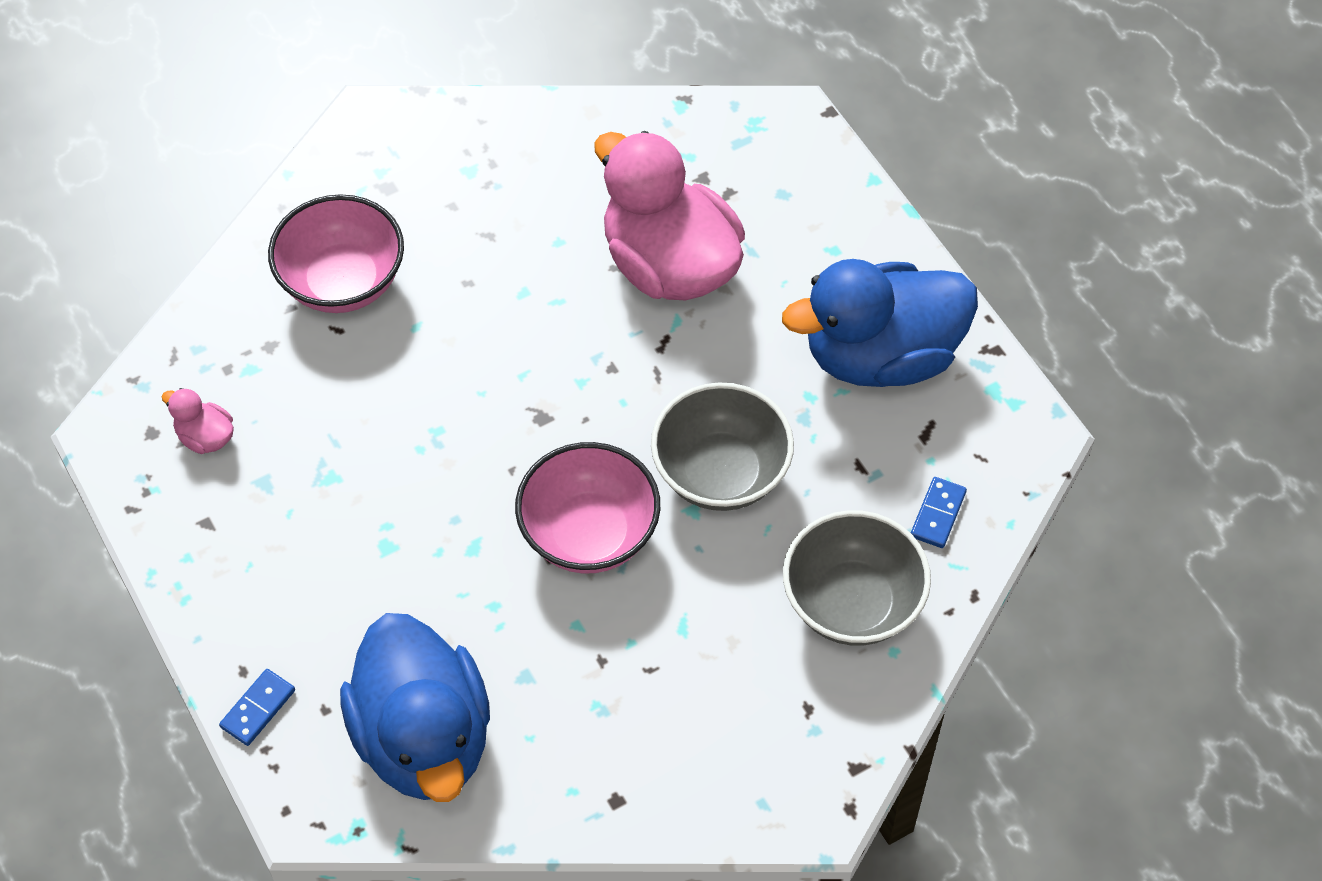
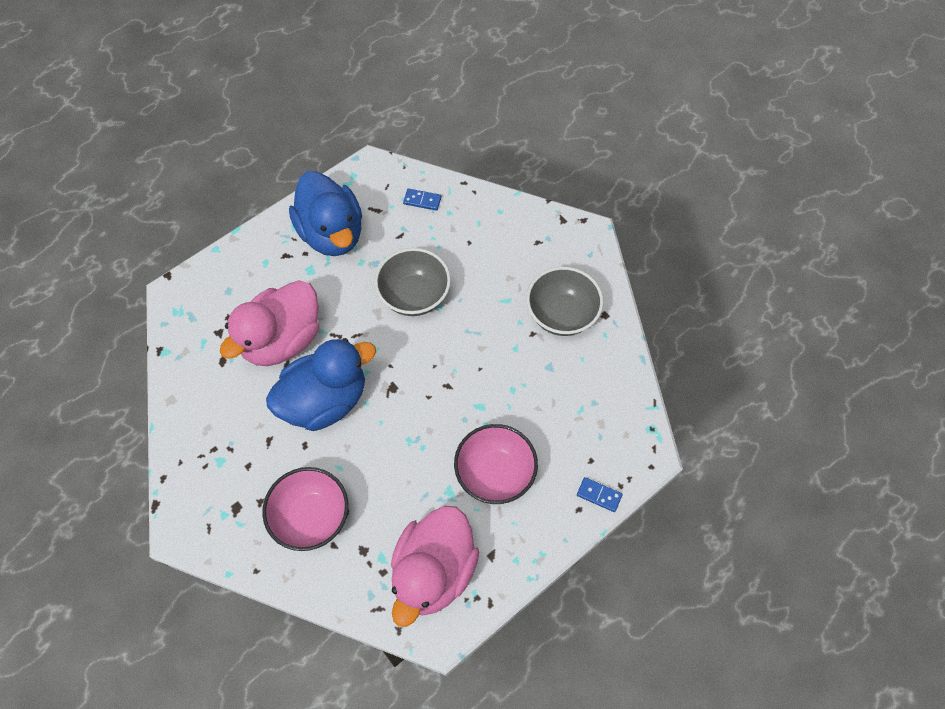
camera: 100 degrees left, 5 degrees up
(205, 437) = (433, 572): pink duck -> pink duck, size x2.49
(424, 738) = (595, 408): blue duck -> blue duck (325, 400)
(589, 533) = (461, 351): pink bowl -> pink bowl (495, 474)
(852, 603) = (478, 230): grey bowl -> grey bowl (561, 315)

